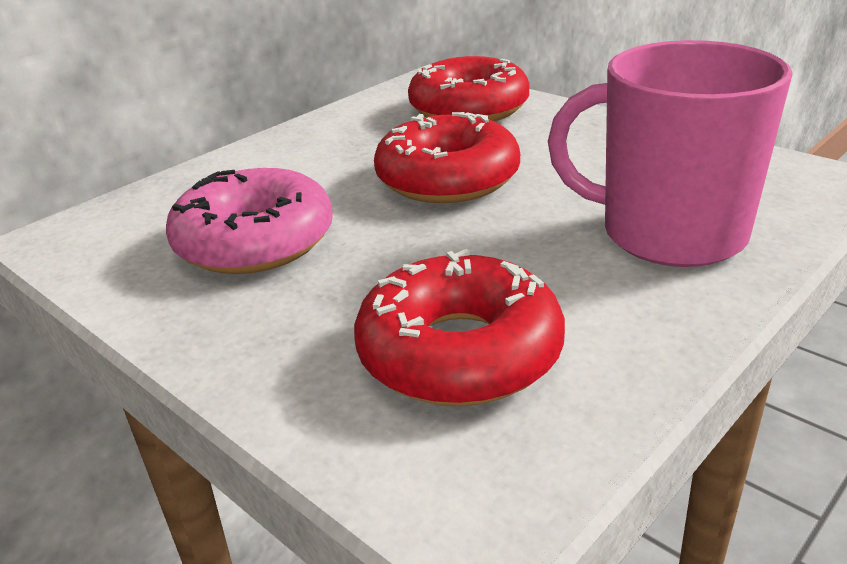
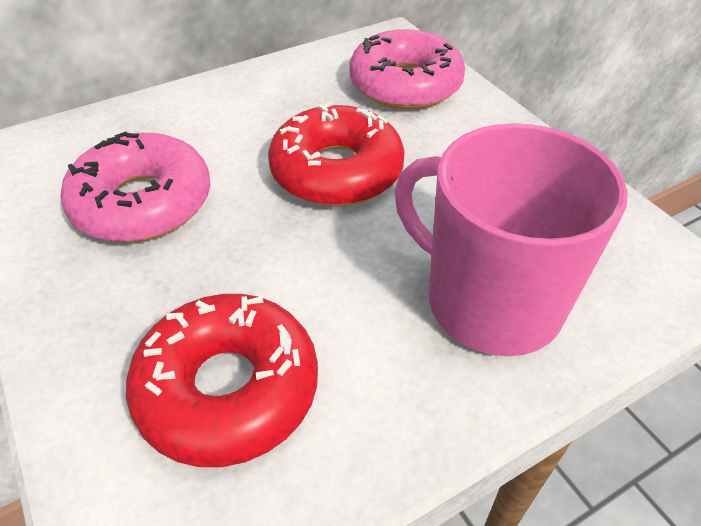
camera: 15 degrees right, 15 degrees up
(469, 108) = (405, 85): red donut -> pink donut

